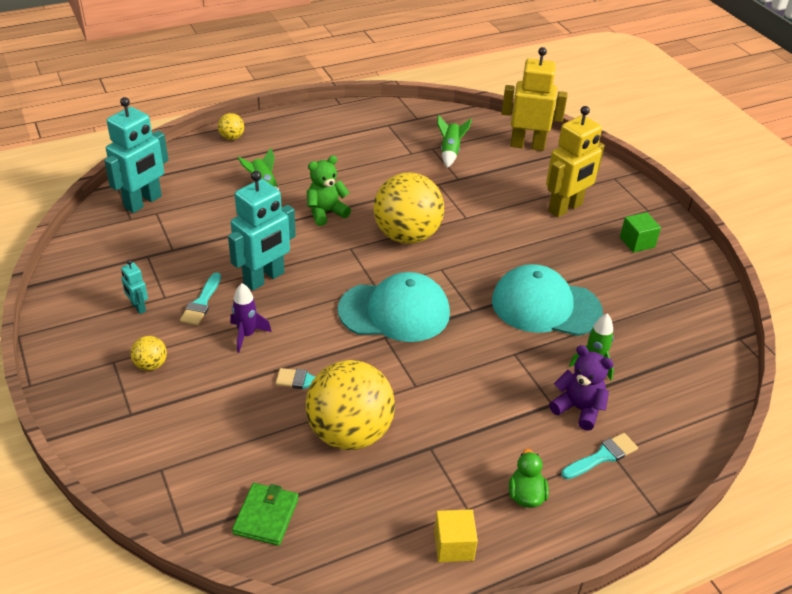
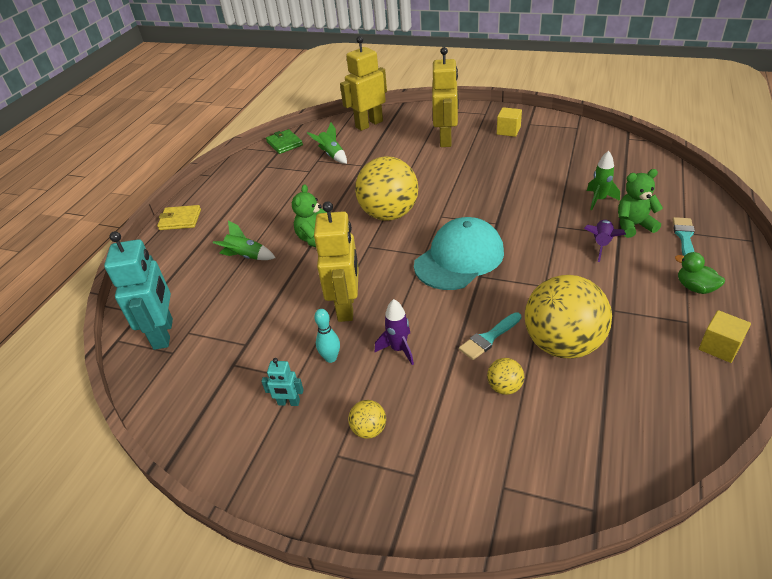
camera: 40 degrees left, 0 degrees up
(201, 303) = (331, 358): turquoise brush -> turquoise bowling pin
(232, 137) = (163, 244): yellow ball -> yellow ball (504, 387)
(264, 278) = (346, 307): turquoise robot -> yellow robot
(266, 516) = (614, 440): green wallet -> green wallet (284, 143)
(268, 126) = (180, 220): none -> yellow wallet
(520, 398) = (601, 244): none -> purple rocket
(545, 306) = (526, 191): turquoise cap -> none
(578, 409) = (633, 225): purple teddy bear -> green teddy bear
(637, 242) = (508, 131): green cube -> yellow cube

